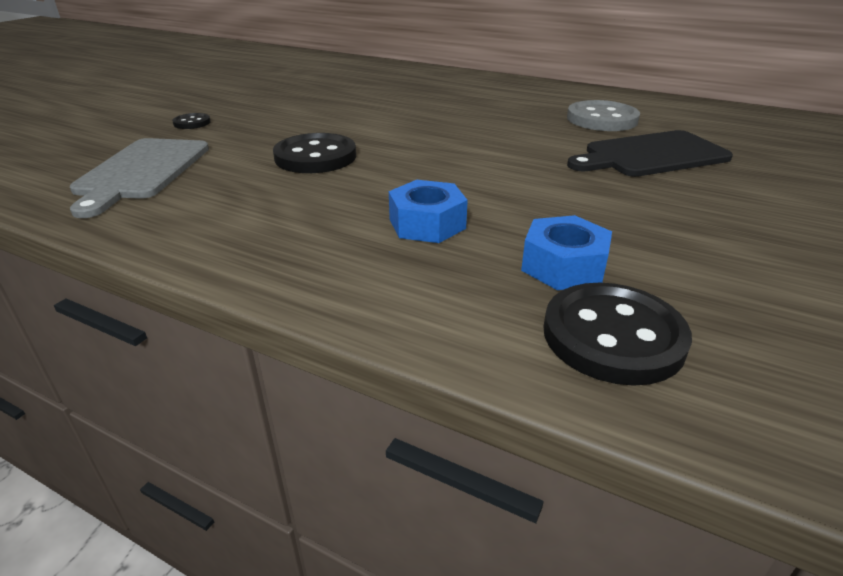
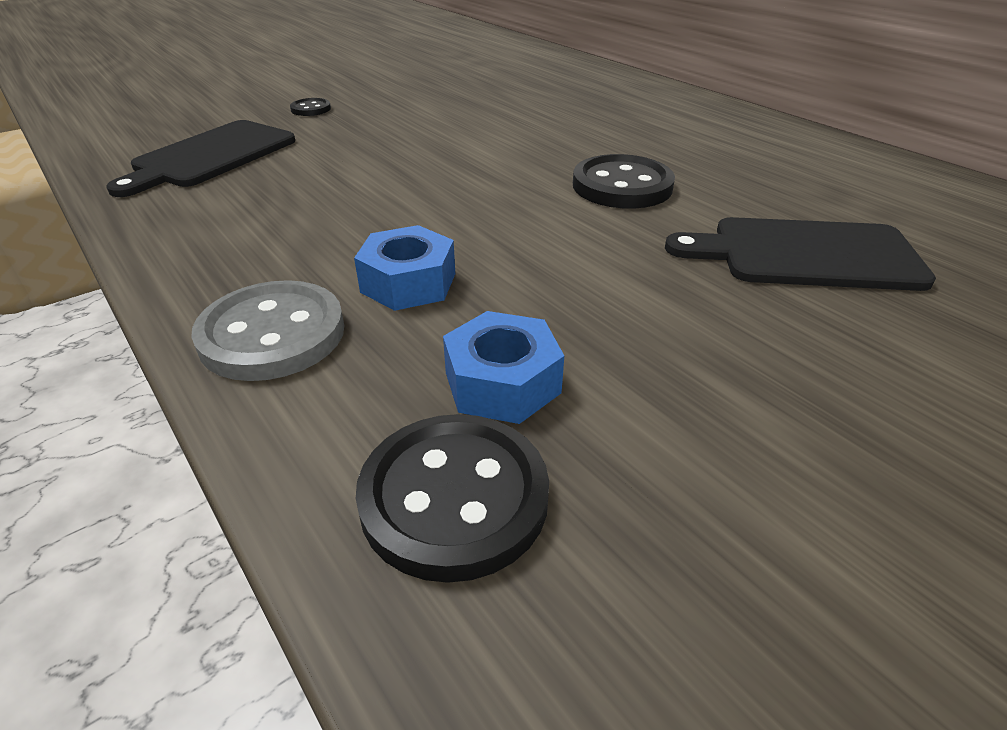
camera: 25 degrees right, 5 degrees up
(141, 171) = (210, 156): grey cutting board -> black cutting board
(315, 157) = (384, 172): black button -> black button (622, 186)
(602, 119) = (793, 186): grey button -> grey button (272, 334)

